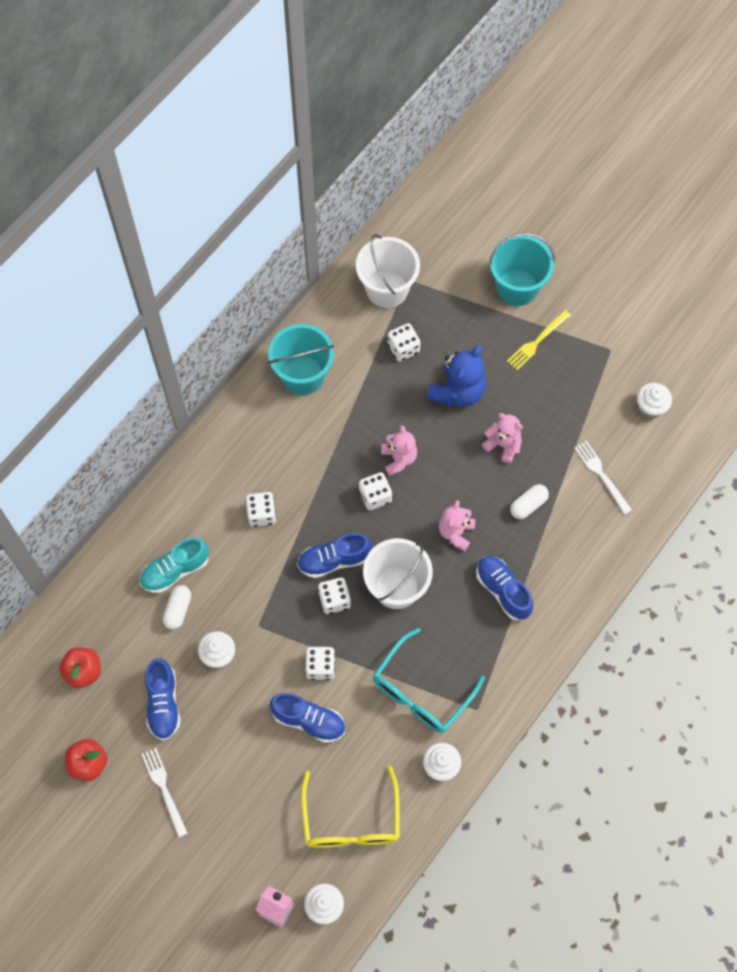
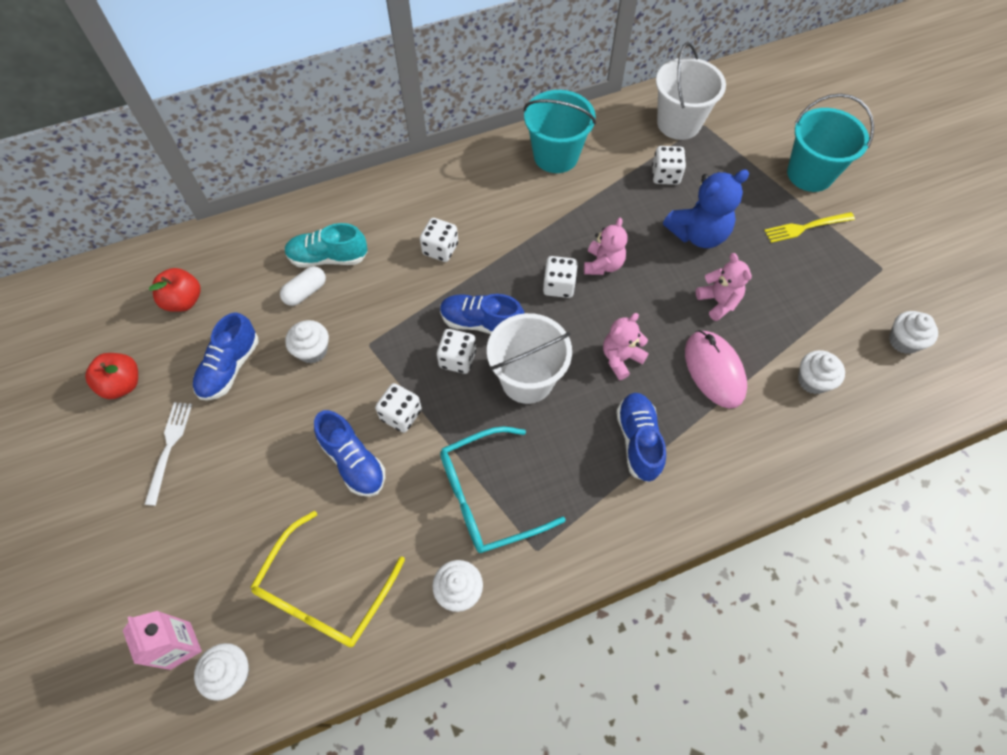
camera: 30 degrees right, 5 degrees down
(528, 505) = (714, 370): white capsule -> pink mouse
(601, 475) = (813, 380): white fork -> white cupcake

